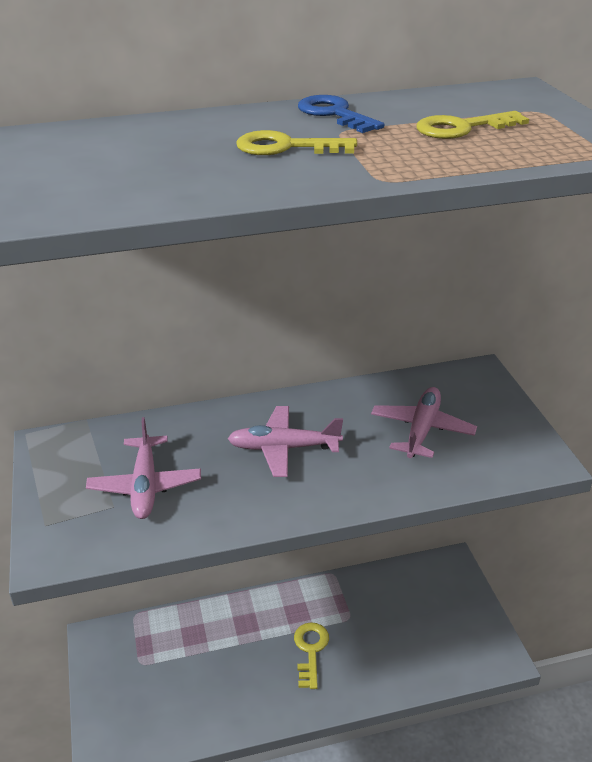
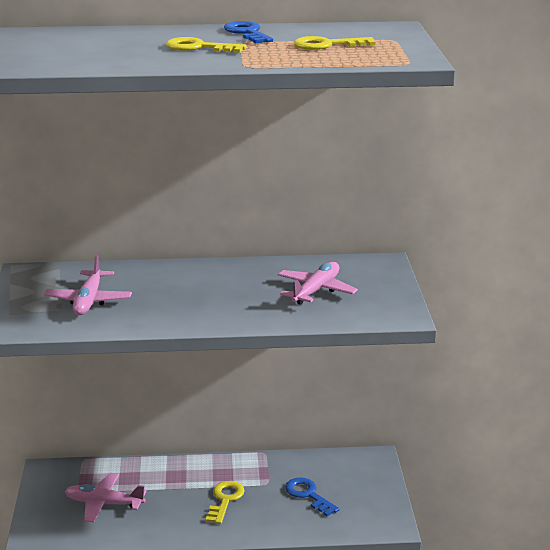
camera: 10 degrees right, 10 degrees down
(283, 448) = (201, 291): pink plane -> pink plane (104, 503)
(399, 628) = (308, 495): none -> blue key

